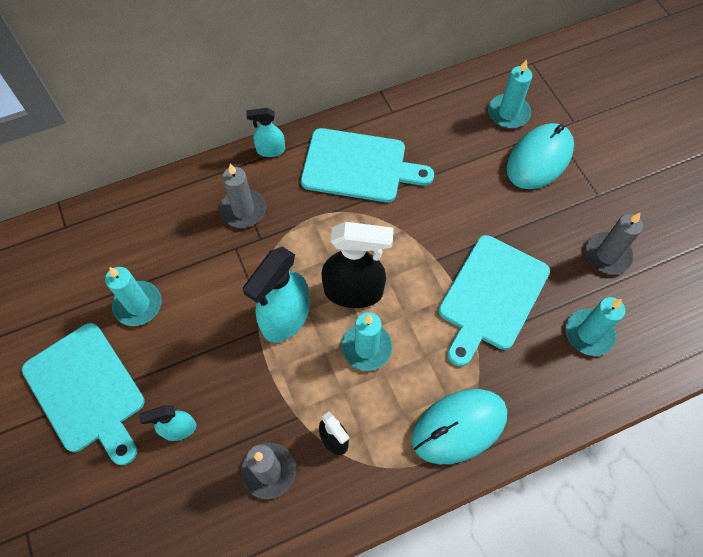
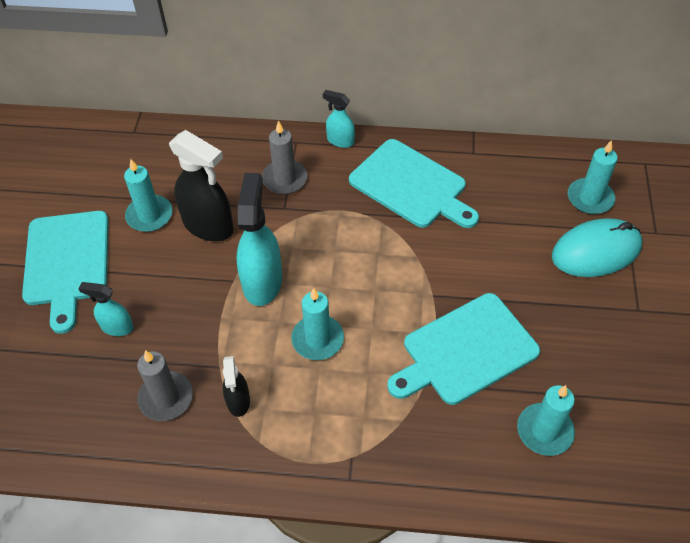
camera: 30 degrees right, 10 degrees down
(285, 318) = (262, 281): turquoise spray bottle -> turquoise spray bottle turned 120 degrees clockwise
(354, 291) = (337, 287): black spray bottle -> black spray bottle (208, 226)
(459, 427) = (358, 449): turquoise mouse -> none
(607, 255) = (612, 368): grey candle -> none

